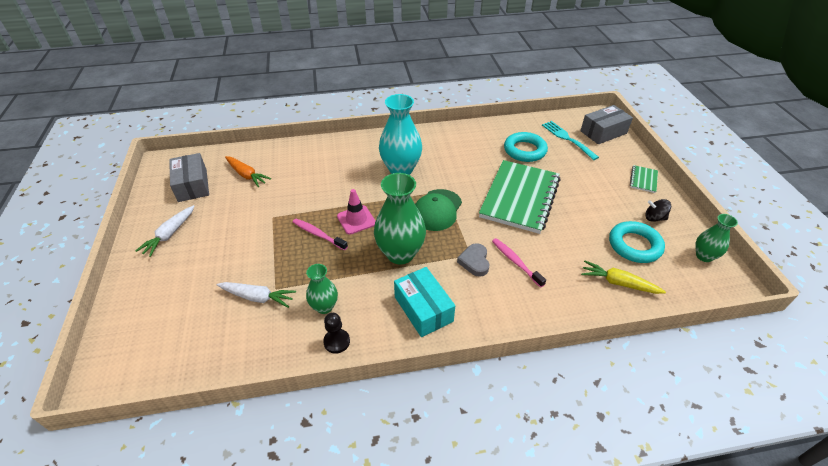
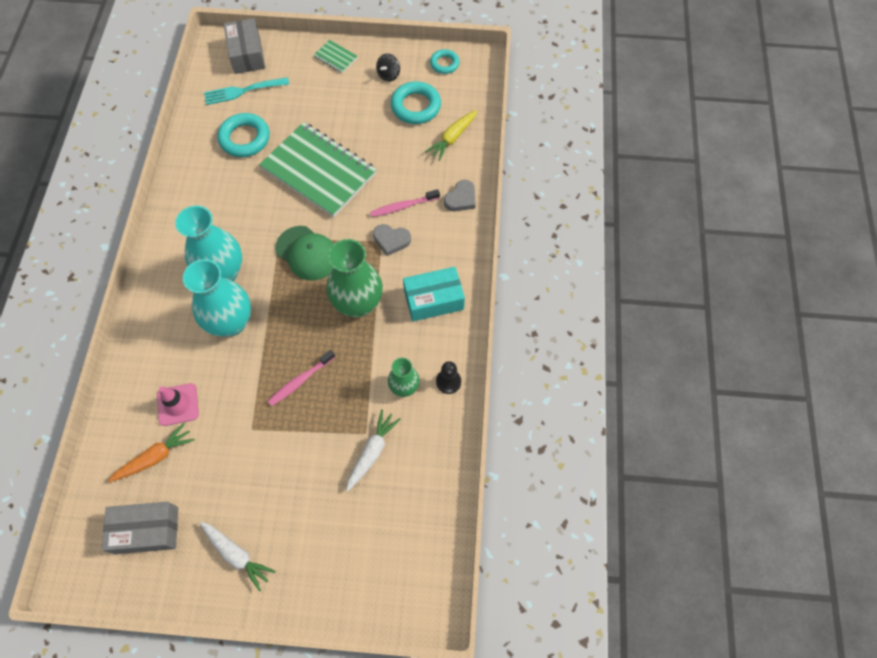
camera: 75 degrees left, 20 degrees up
(356, 220) = (292, 337): pink traffic cone -> pink traffic cone (178, 404)
(360, 184) = (231, 322): none -> turquoise vase
(550, 306) = (461, 199): none -> grey heart
(704, 256) = (444, 64): green vase -> turquoise ring

